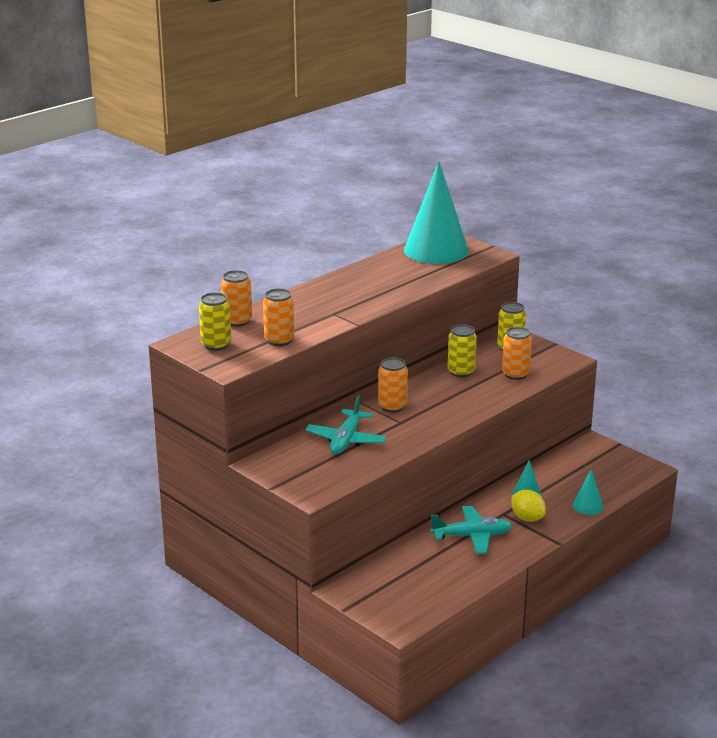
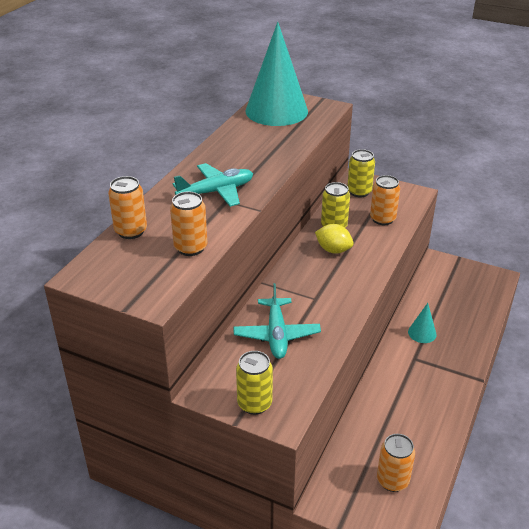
camera: 20 degrees left, 10 degrees up
(216, 345) = (124, 269): yellow can -> yellow can (254, 404)
(392, 407) = (296, 281): orange can -> orange can (392, 480)
(472, 536) = (404, 393): turquoise plane -> turquoise plane (216, 192)
(527, 518) = (438, 358): yellow lemon -> yellow lemon (333, 250)
(588, 506) = (478, 330): turquoise cone -> none

